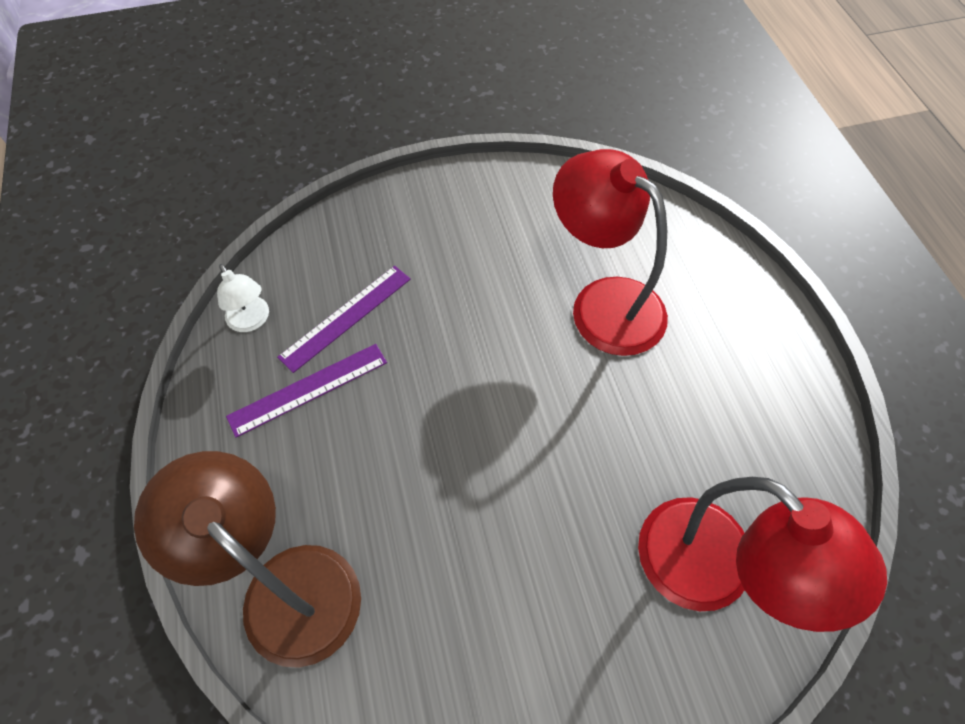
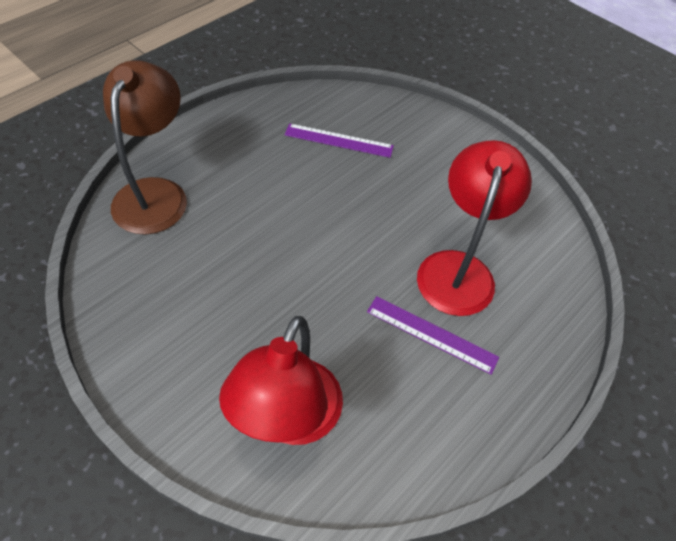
camera: 55 degrees right, 5 degrees down
(252, 321) = (304, 102): white lamp -> none
(308, 389) = (279, 146): purple ruler -> purple ruler (431, 334)

